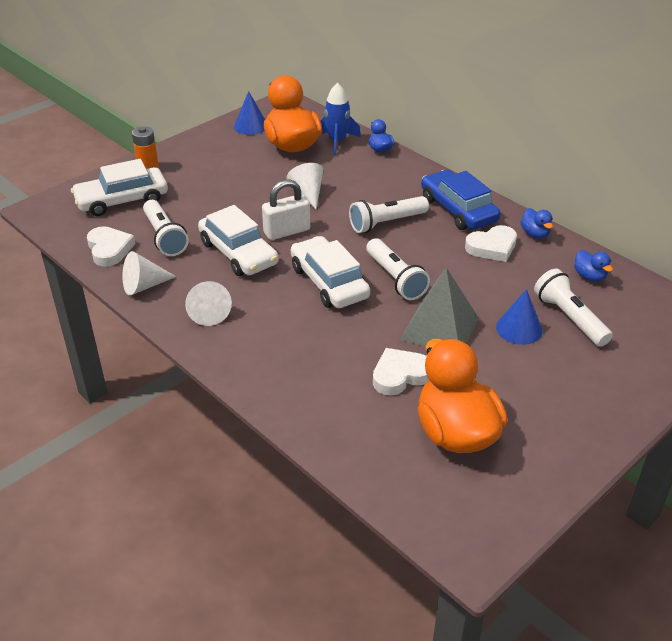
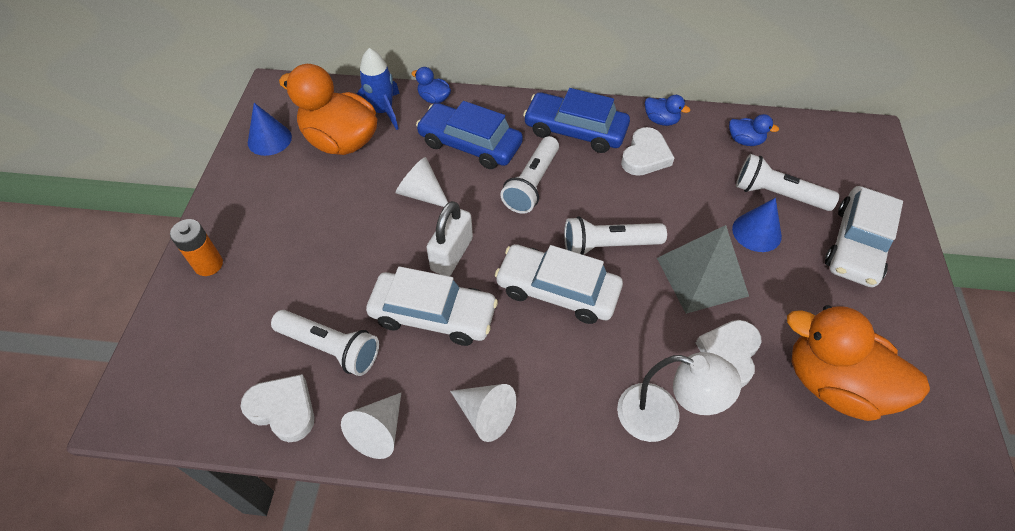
camera: 40 degrees left, 15 degrees up
(122, 200) = (223, 329): white car -> white car (856, 244)
(311, 375) = (662, 417): none -> white lamp
(372, 183) = (470, 144): none -> blue car
(395, 279) = (608, 245): white flashlight -> white flashlight turned 150 degrees clockwise

